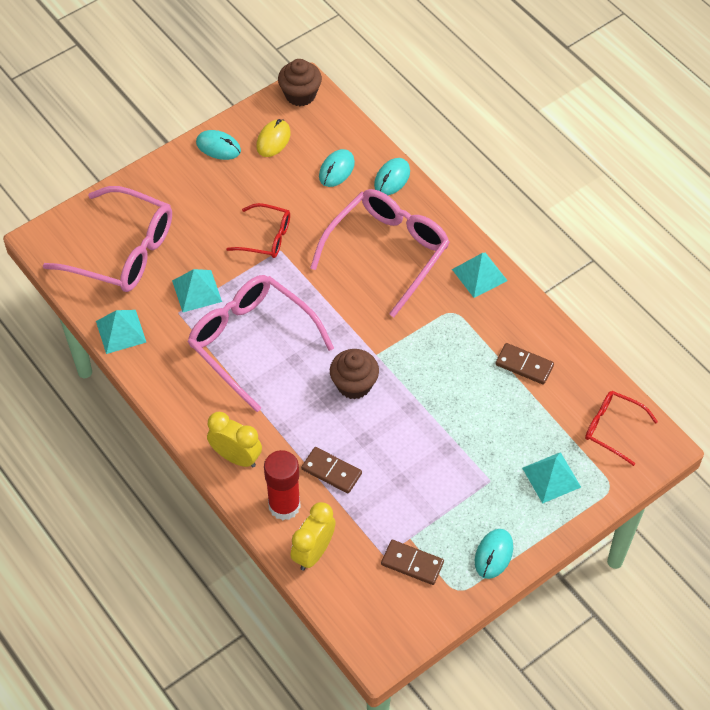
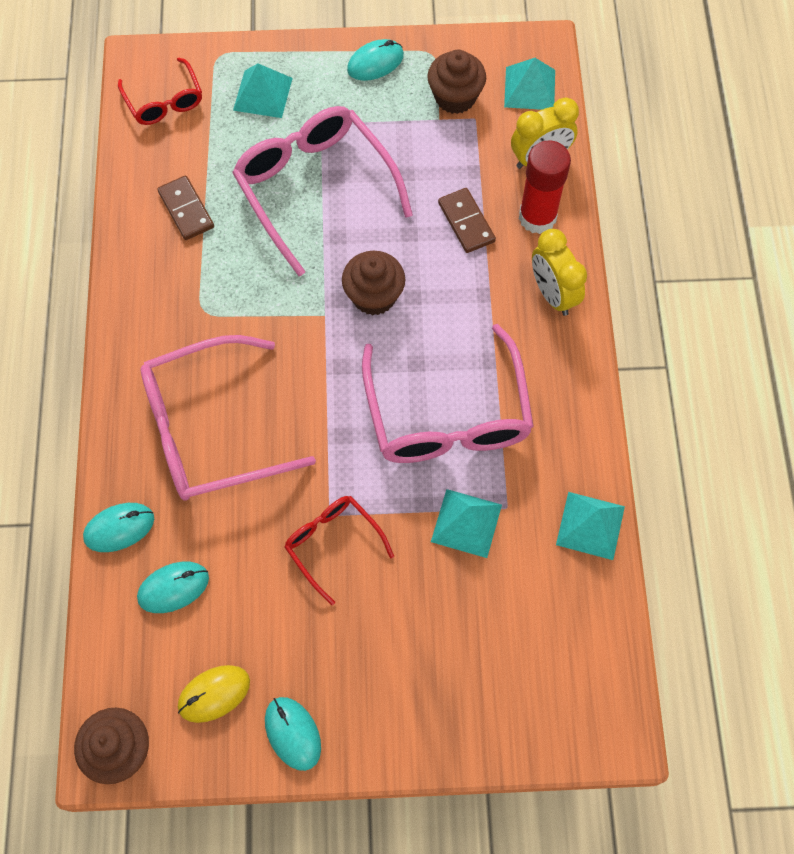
camera: 145 degrees left, 10 degrees up
(123, 251) = (522, 642): pink glasses -> pink glasses (314, 188)
(412, 563) = (455, 97): brown domino -> brown cupcake
(479, 275) = (137, 335): turquoise pyramid -> turquoise pyramid (530, 88)

